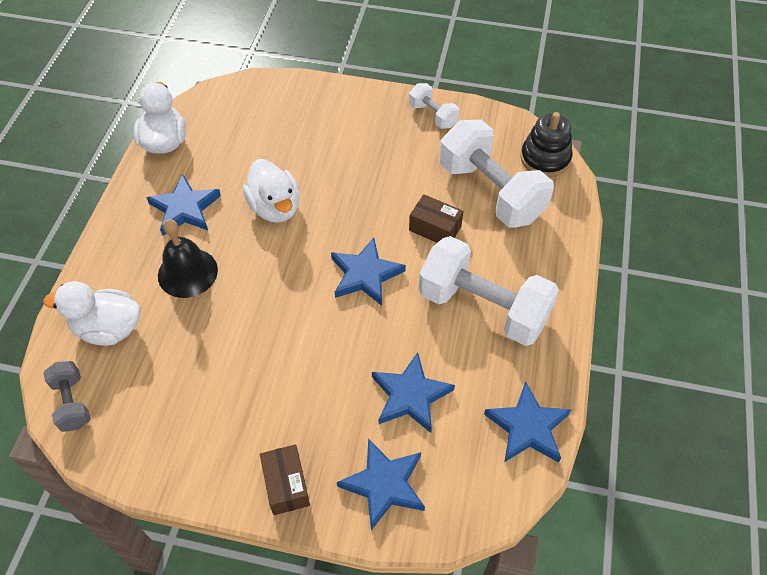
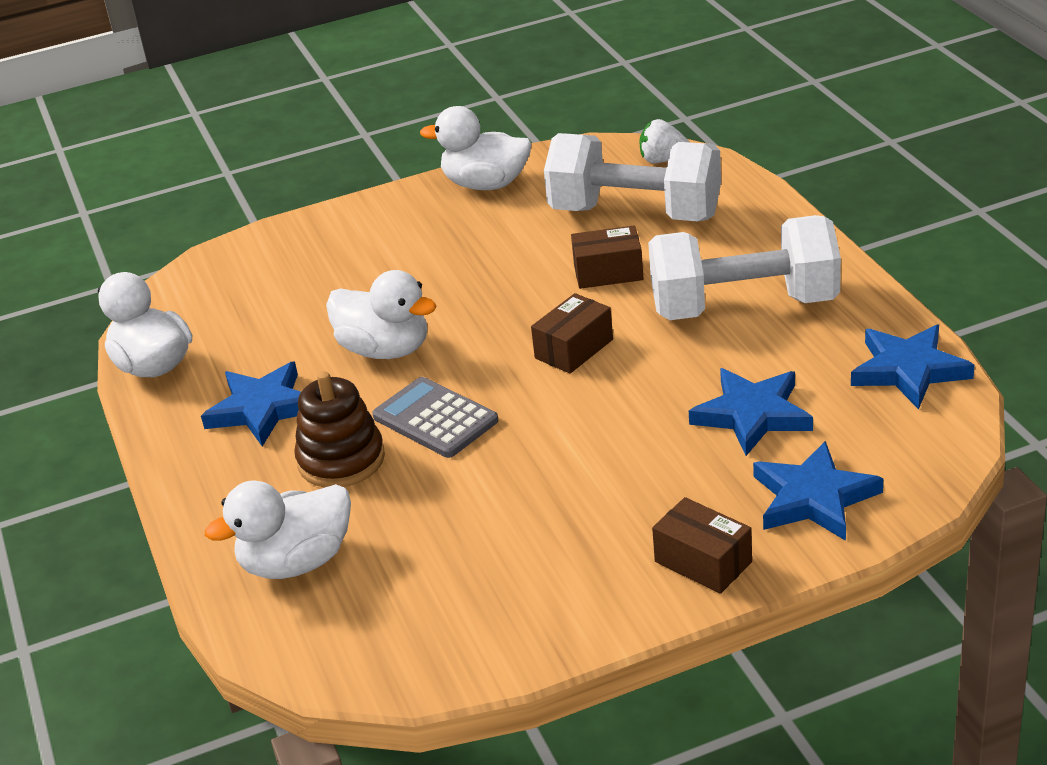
camera: 30 degrees left, 20 degrees down
(72, 403) = (334, 651): grey dumbbell -> none
(187, 272) = (341, 460): black bell -> brown stacking toy
(254, 276) = (435, 419): none -> grey calculator
(365, 275) = (574, 349): blue star -> brown box
(433, 115) = (486, 184): white dumbbell -> white duck
(545, 158) = (663, 160): black stacking toy -> white strawberry

